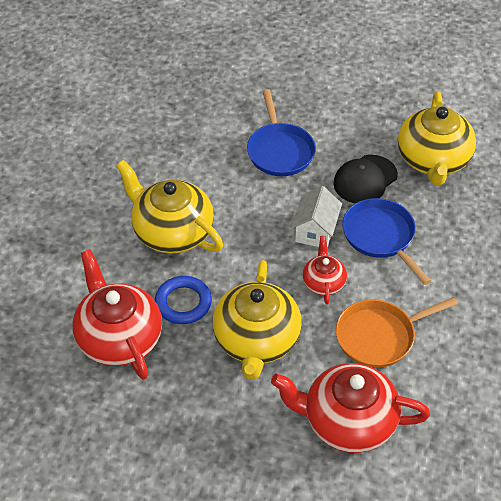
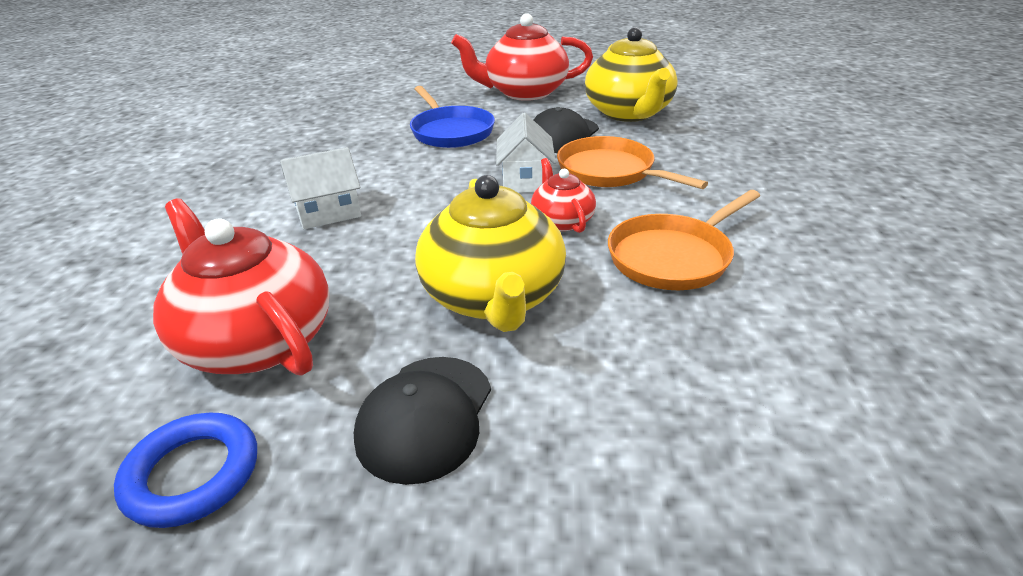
camera: 15 degrees left, 15 degrees down
(171, 232) = (328, 212): yellow teapot -> white house
(183, 303) = (362, 278): blue ring -> blue ring (192, 474)
(197, 413) = (425, 417): none -> black cap
(347, 422) = (698, 368): red teapot -> red teapot (524, 92)
(381, 236) = (610, 171): blue pan -> orange pan

